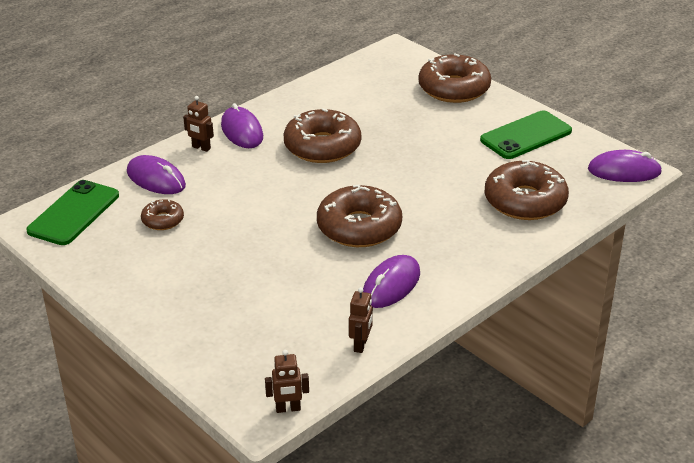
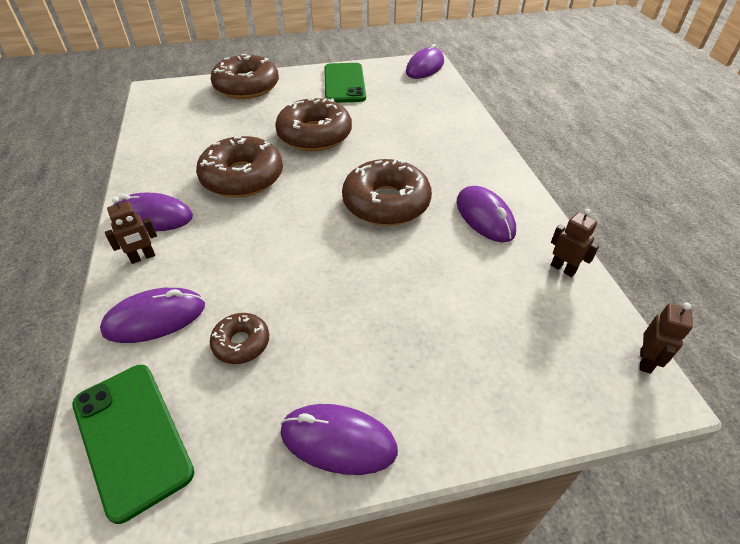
camera: 60 degrees left, 10 degrees up
(121, 286) = (338, 441): none -> purple mouse
(525, 201) = (424, 113): brown donut -> brown donut (314, 135)

